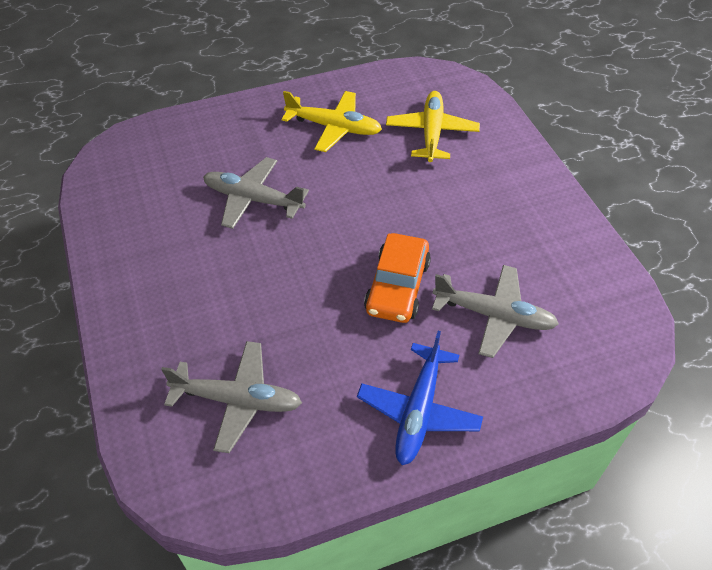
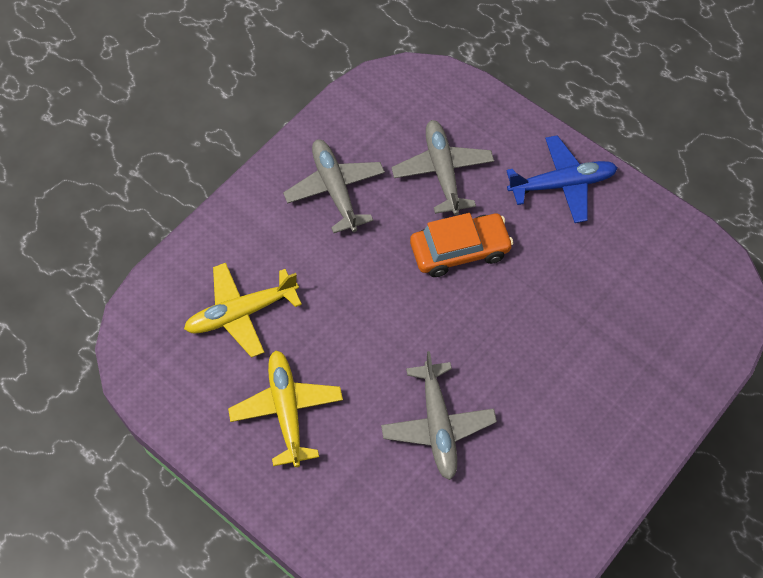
camera: 120 degrees left, 10 degrees up
(237, 400) = (643, 305): grey plane -> grey plane (335, 190)

